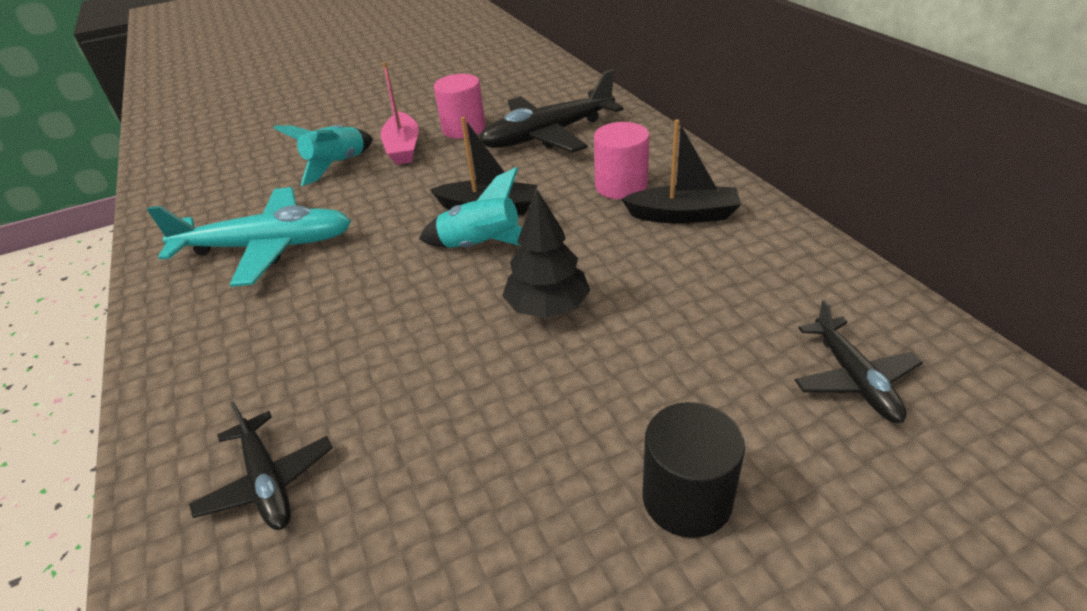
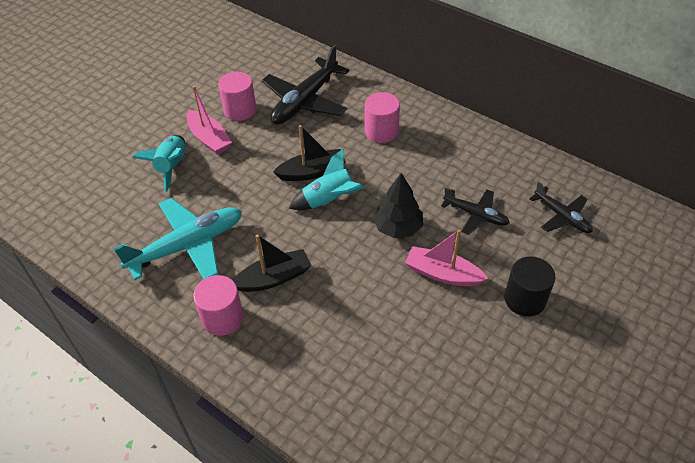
camera: 30 degrees left, 10 degrees up
(215, 343) = (222, 318): none -> pink cylinder
(267, 481) = (331, 372): black plane -> black plane (475, 215)
(565, 397) = (442, 274): none -> pink boat
(683, 215) = (430, 143): black boat -> black boat (274, 278)

